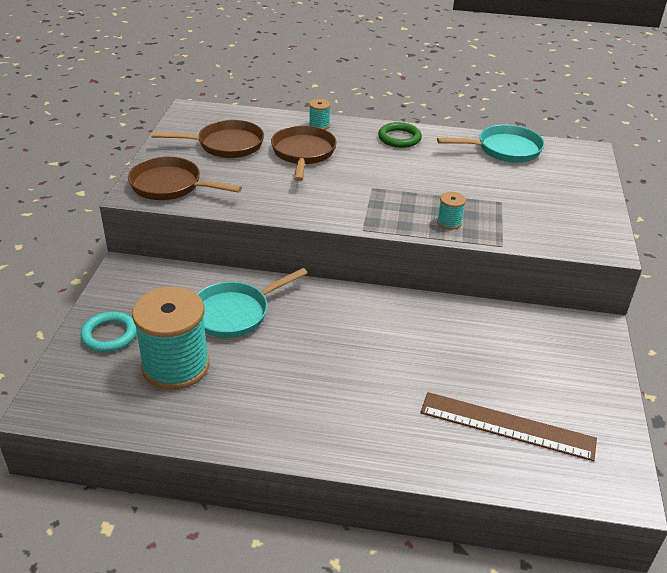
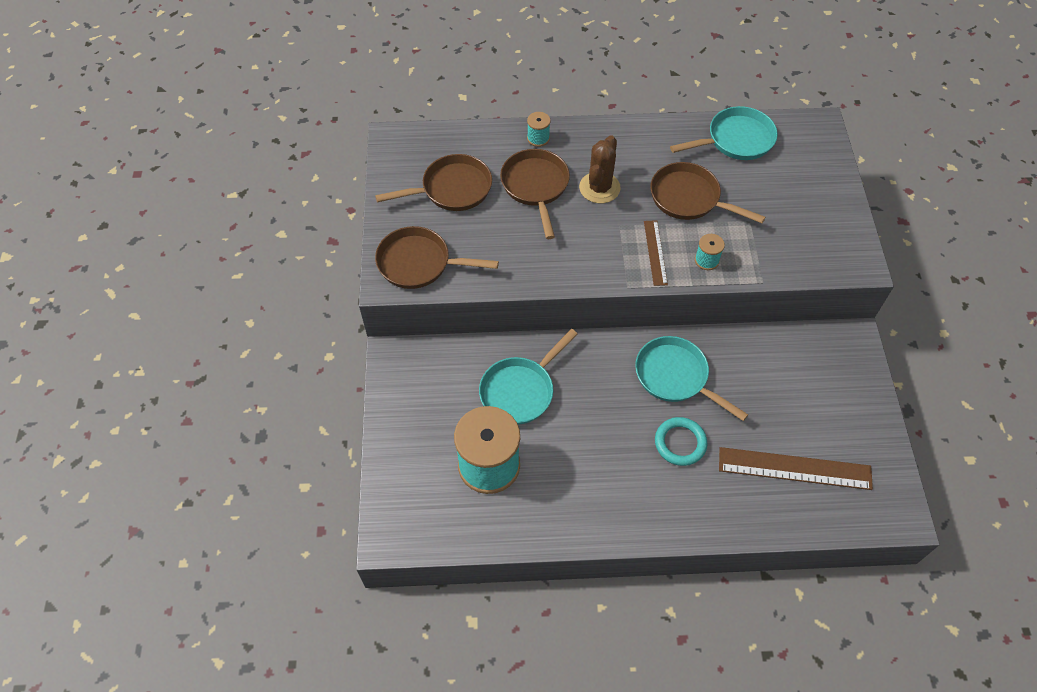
camera: 10 degrees left, 20 degrees up
(109, 335) = (413, 442): turquoise ring -> turquoise ring (680, 443)
(362, 162) = (599, 188): none -> brown cactus
(398, 327) = (675, 377): none -> turquoise pan
(399, 138) = (626, 143): green ring -> none
(400, 210) = (655, 252): none -> brown ruler
(446, 179) = (689, 198): none -> brown pan

